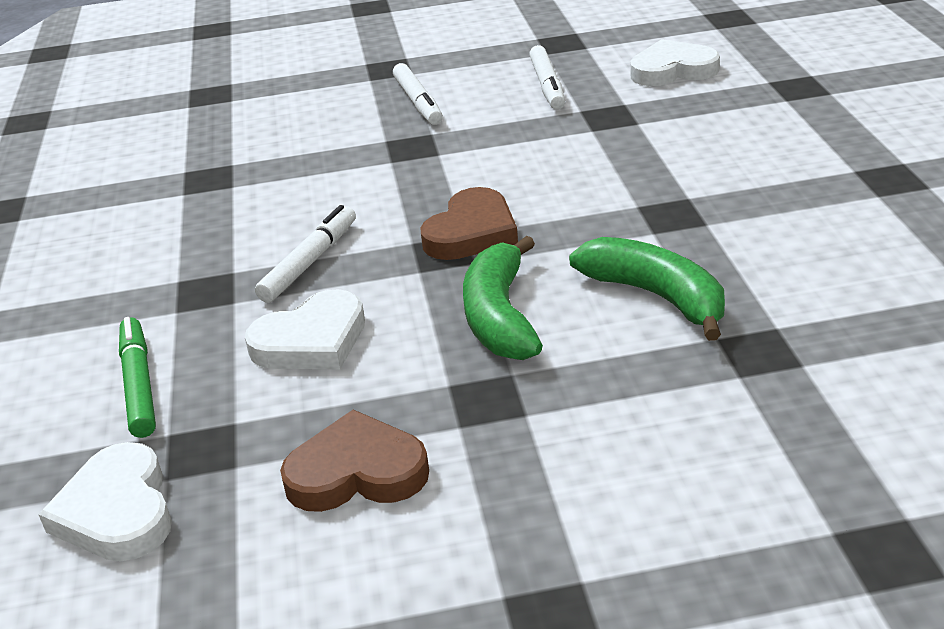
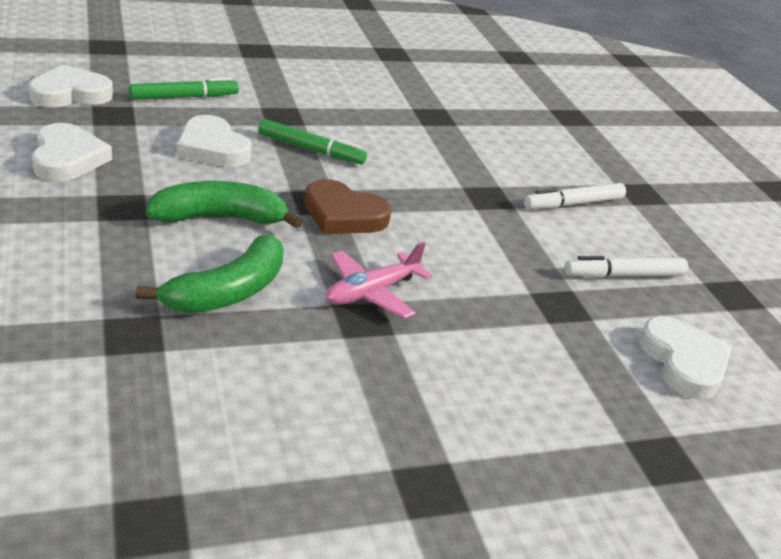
camera: 75 degrees right, 0 degrees up
(310, 262) = (311, 150): white marker -> green marker
(357, 472) = (67, 158): brown heart -> white heart
(624, 210) = (372, 292): none -> pink plane

